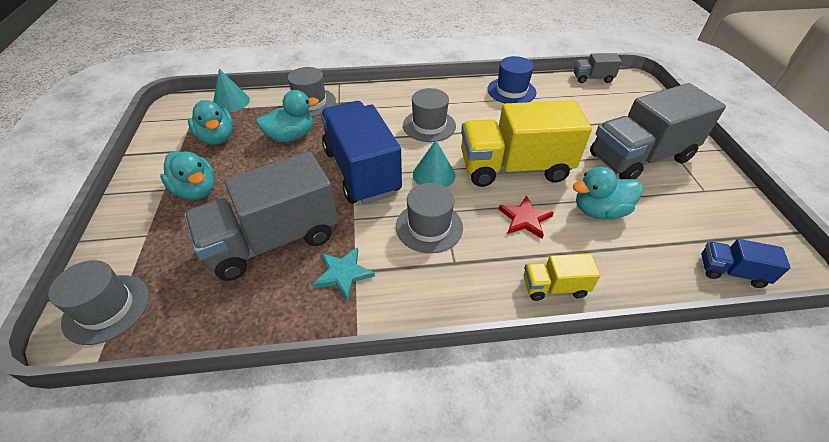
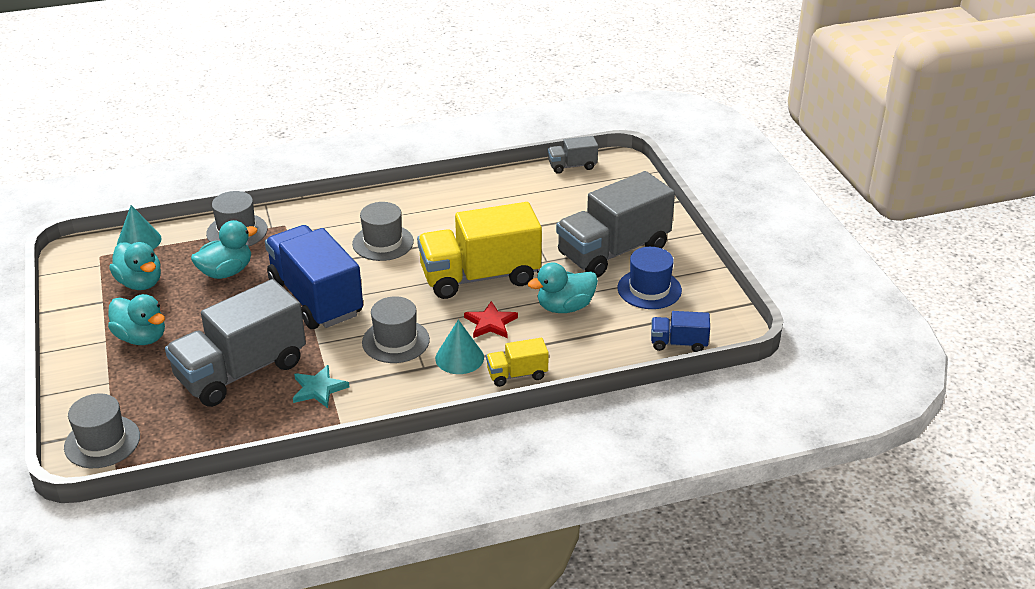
camera: 10 degrees left, 10 degrees down
(434, 174) = (394, 293): turquoise cone -> turquoise cone (459, 358)
(511, 91) = (476, 192): blue hat -> blue hat (649, 289)

